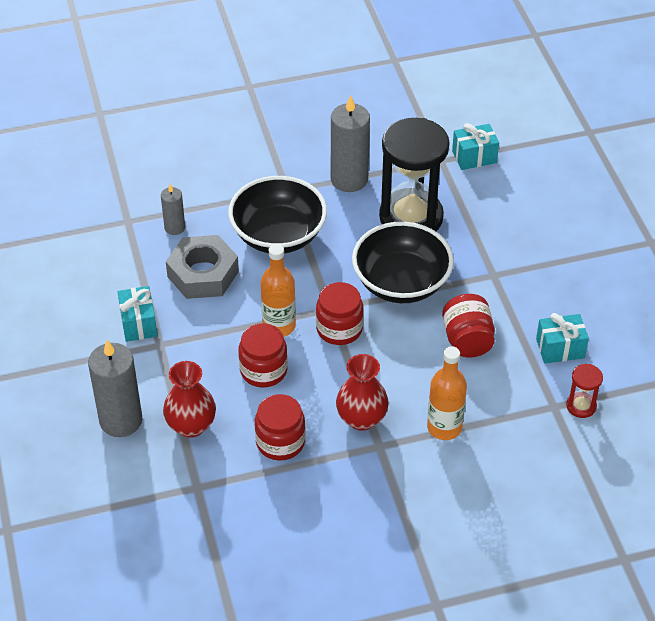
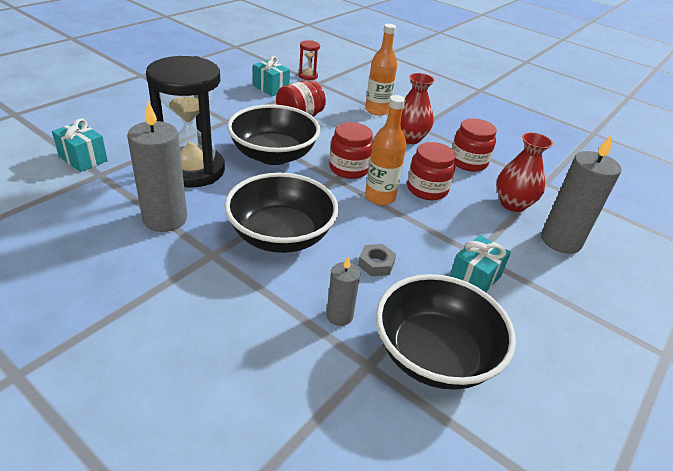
camera: 130 degrees left, 10 degrees down
(104, 255) = (434, 355): none -> black bowl
(203, 274) = (376, 264): grey nut -> grey nut, size x0.47

